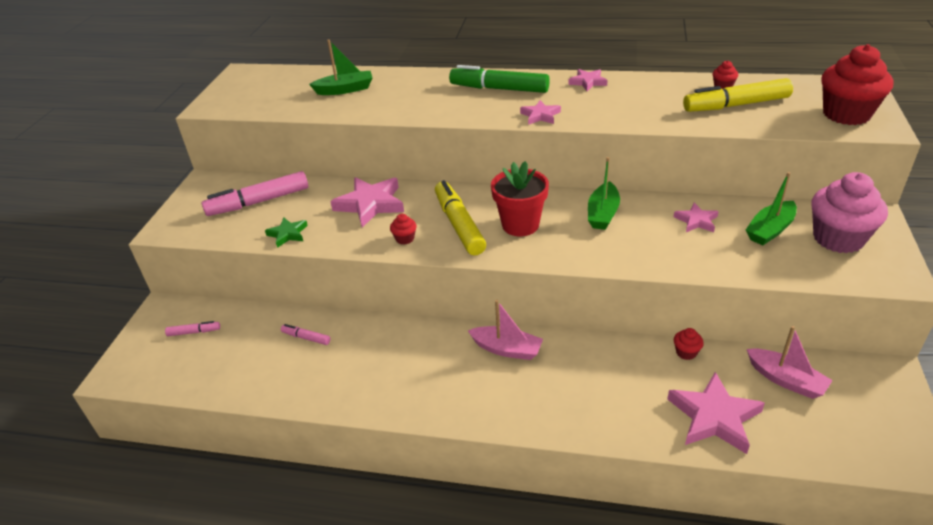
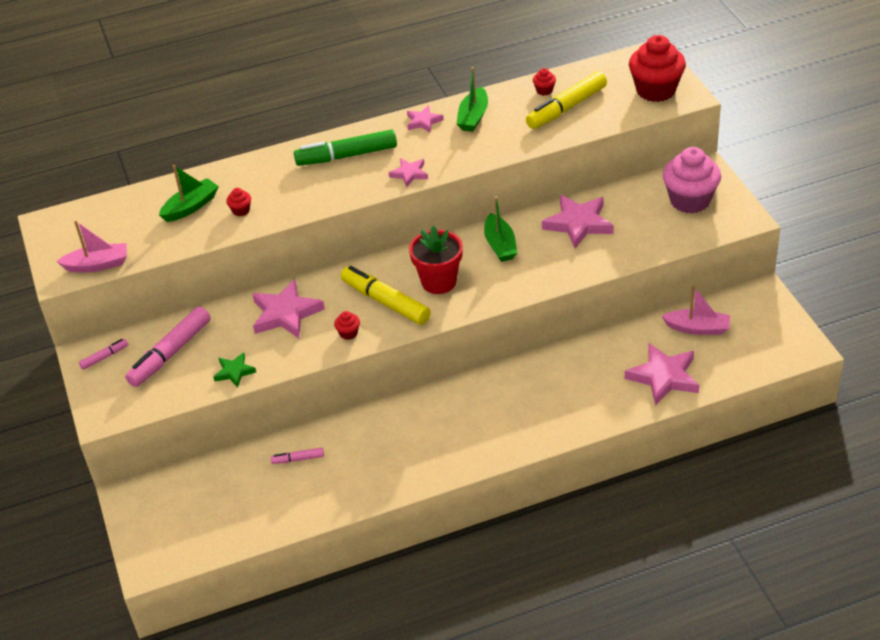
camera: 30 degrees left, 5 degrees up
(194, 332) = (185, 500): pink marker -> pink marker (104, 357)
(507, 349) = (479, 394): pink boat -> pink boat (97, 265)
(686, 352) = (617, 337): red cupcake -> red cupcake (241, 210)
(696, 221) = (578, 224): pink star -> pink star, size x1.82
(770, 230) = (638, 211): green boat -> green boat (473, 117)

